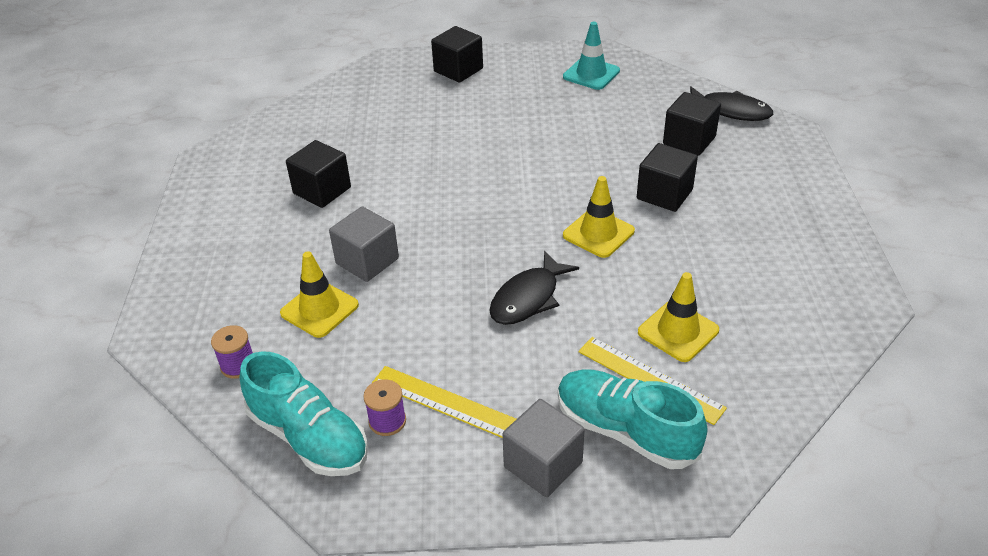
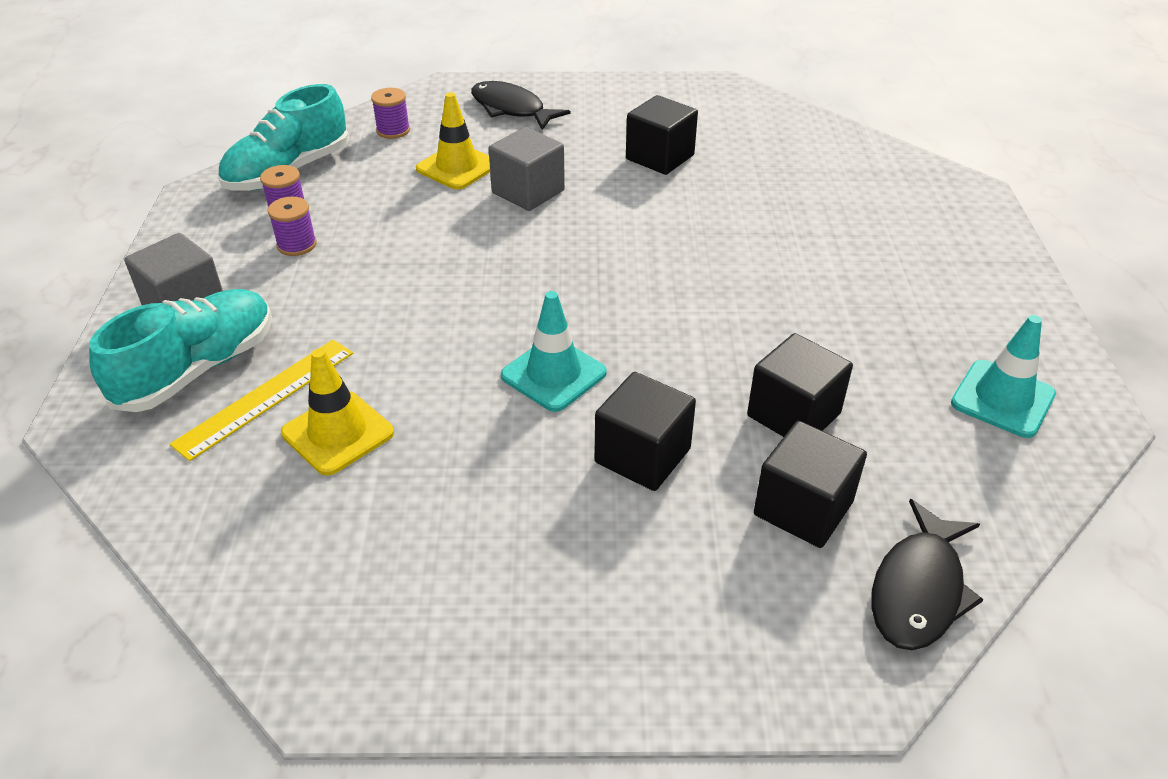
camera: 90 degrees right, 0 degrees up
(444, 402) = (297, 245): yellow ruler -> purple spool
(458, 70) = (967, 254): black cube -> black cube (793, 415)
(528, 298) = (437, 305): black fish -> black fish (511, 109)
(598, 233) = (553, 374): yellow traffic cone -> turquoise traffic cone

